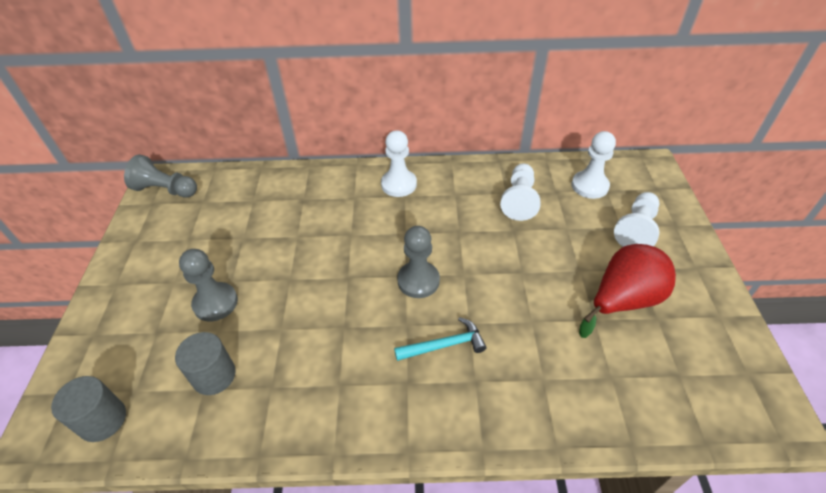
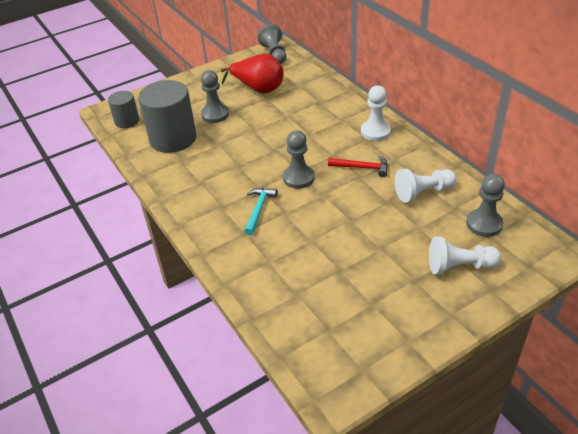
camera: 60 degrees right, 5 degrees down
(214, 375) = (173, 139): grey cylinder -> grey cylinder, size x1.83
(444, 345) = (259, 209): turquoise hammer -> turquoise hammer turned 120 degrees counterclockwise
(446, 222) = (362, 168): none -> red hammer
(589, 186) = (484, 224): white pawn -> grey pawn
(623, 300) = (372, 280): red pear -> red pear (258, 89)

